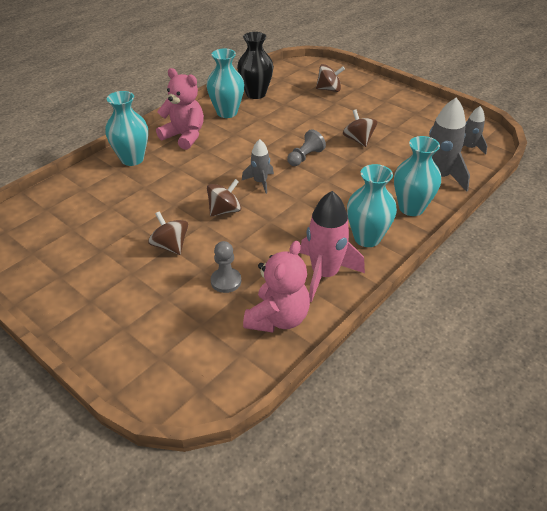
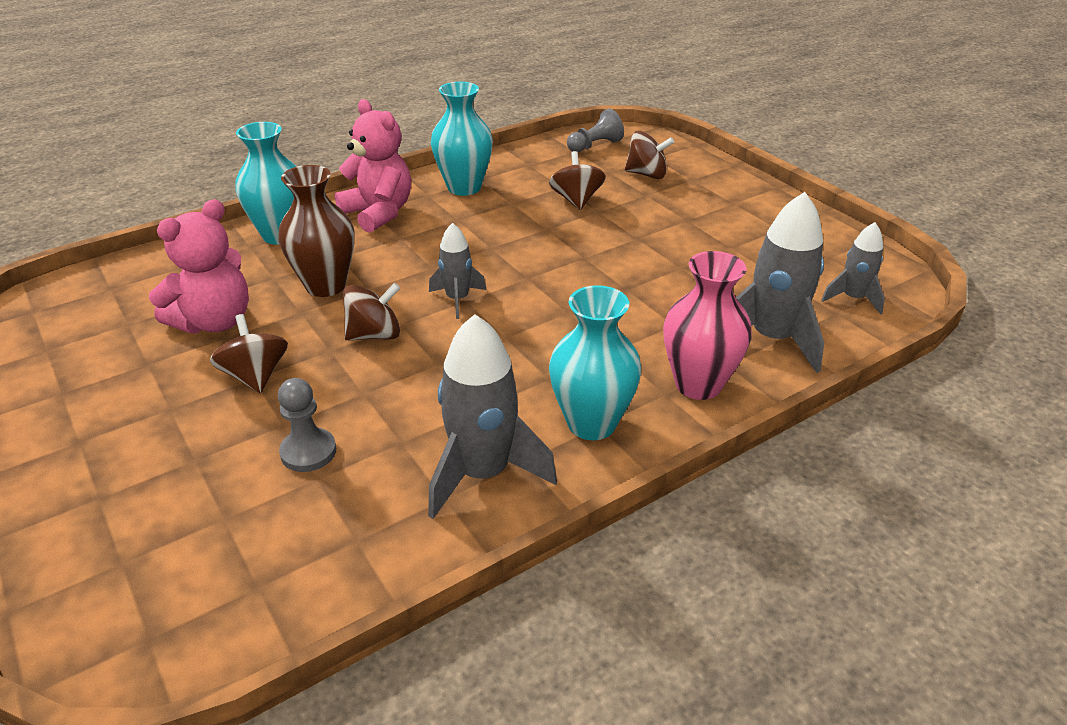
camera: 15 degrees right, 5 degrees down
(179, 186) = (326, 285): none -> brown vase
(256, 94) = (524, 166): black vase -> none
(278, 318) = (358, 536): pink teddy bear -> pink teddy bear (214, 322)
(305, 157) = (553, 271): grey pawn -> grey pawn (595, 146)
(325, 274) = (483, 473): pink rocket -> grey rocket
(358, 140) = (657, 257): brown spinning top -> brown spinning top (576, 200)
(411, 208) = (698, 384): turquoise vase -> pink vase

